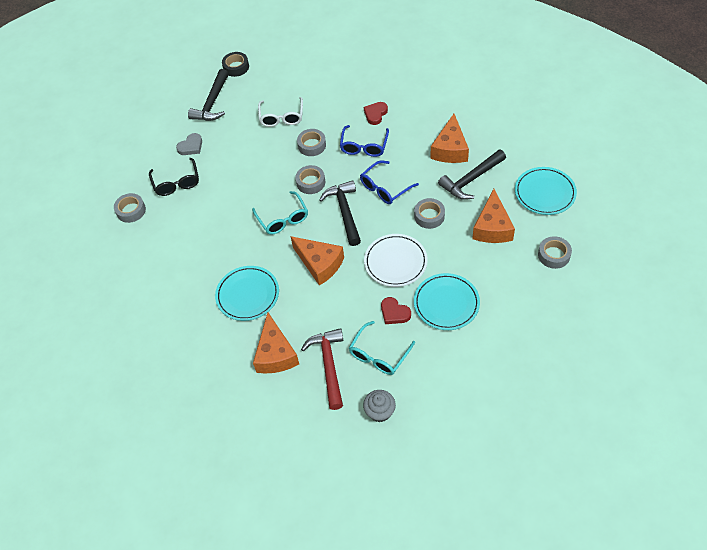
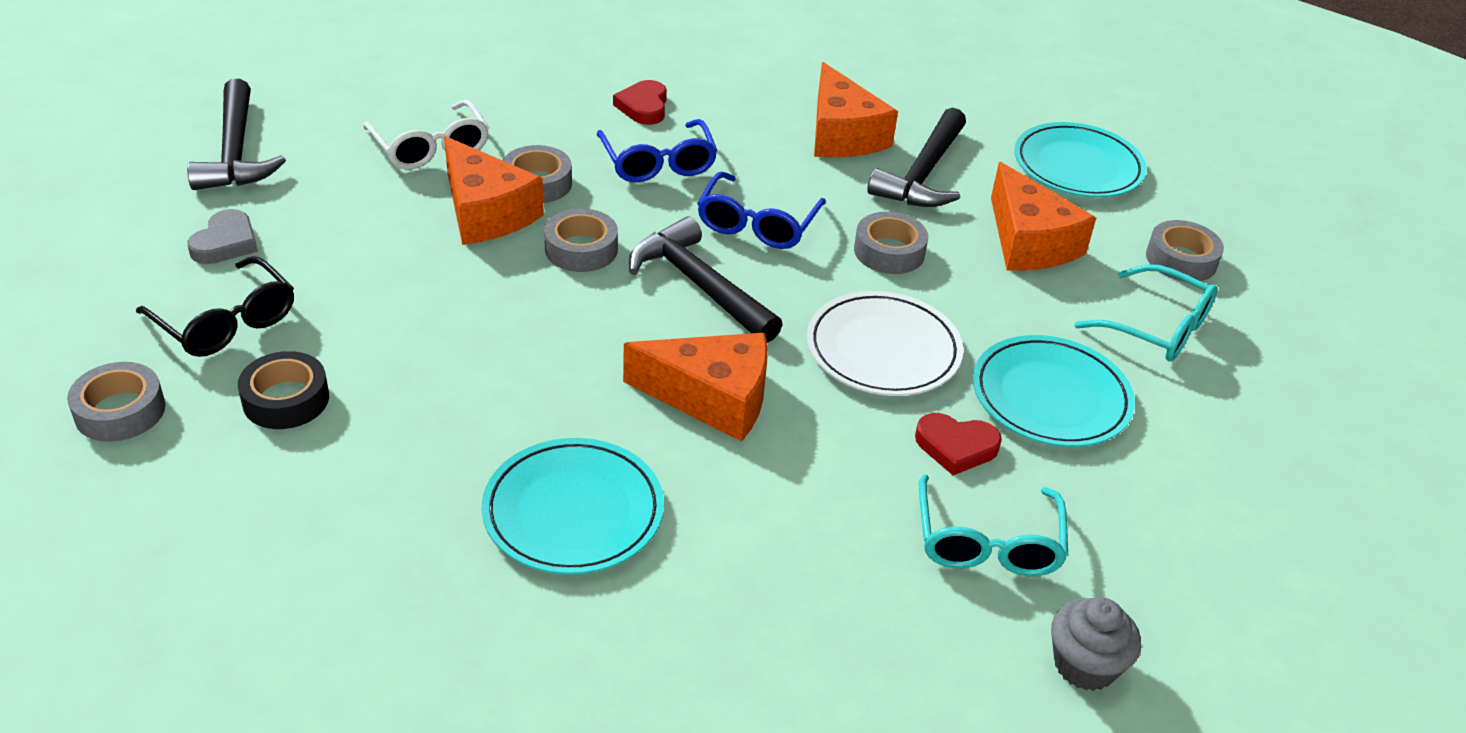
camera: 35 degrees left, 15 degrees down
(236, 67) = (260, 81): black tape -> black tape (286, 399)
(275, 354) = (736, 622): orange cheese -> orange cheese (486, 212)
(283, 219) = (560, 332): turquoise glasses -> turquoise glasses (1157, 328)
(328, 365) = (888, 605): red hammer -> none

